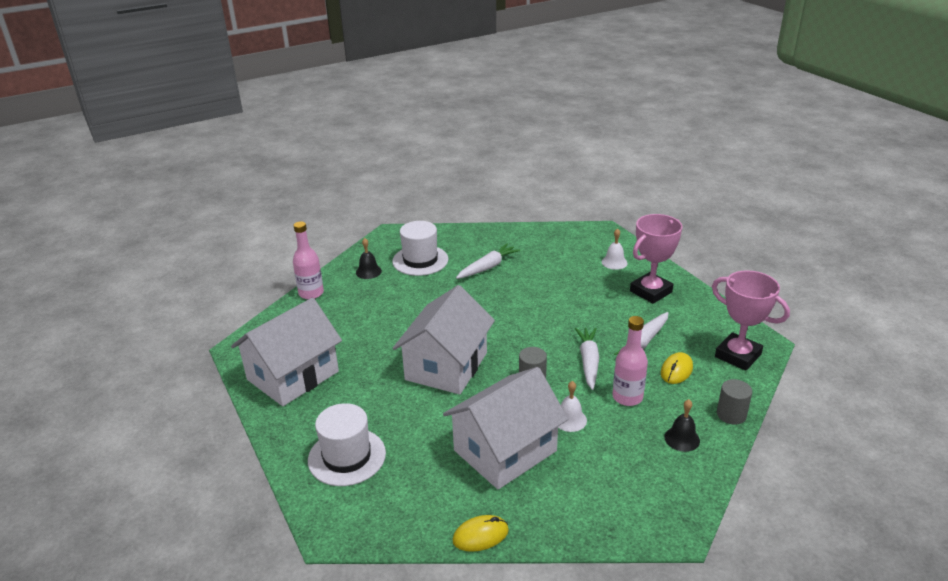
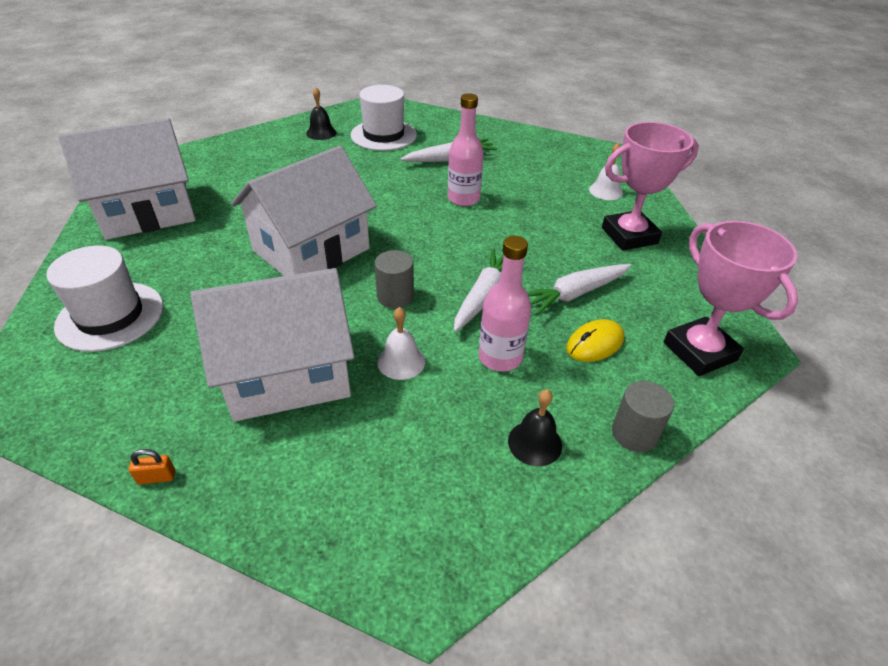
camera: 20 degrees right, 10 degrees up
(311, 293) = (246, 138): pink bottle -> pink bottle (463, 199)
(480, 535) = (156, 477): yellow mouse -> orange padlock

